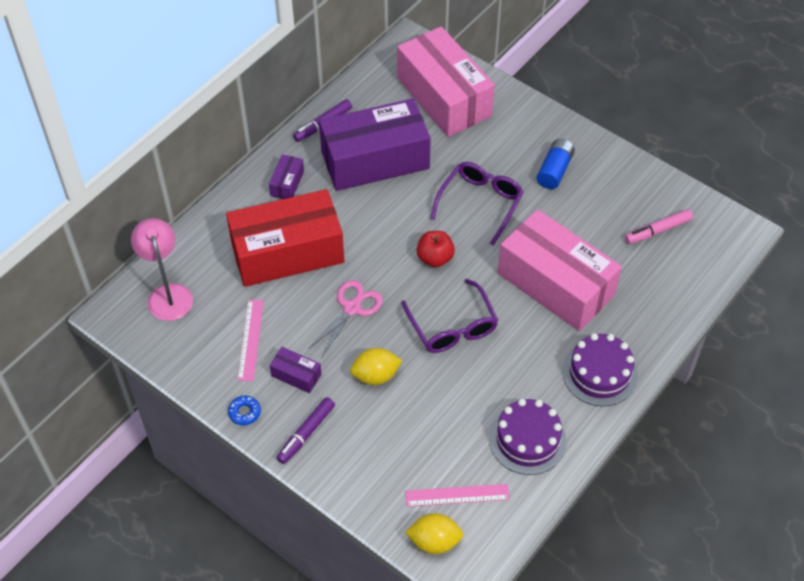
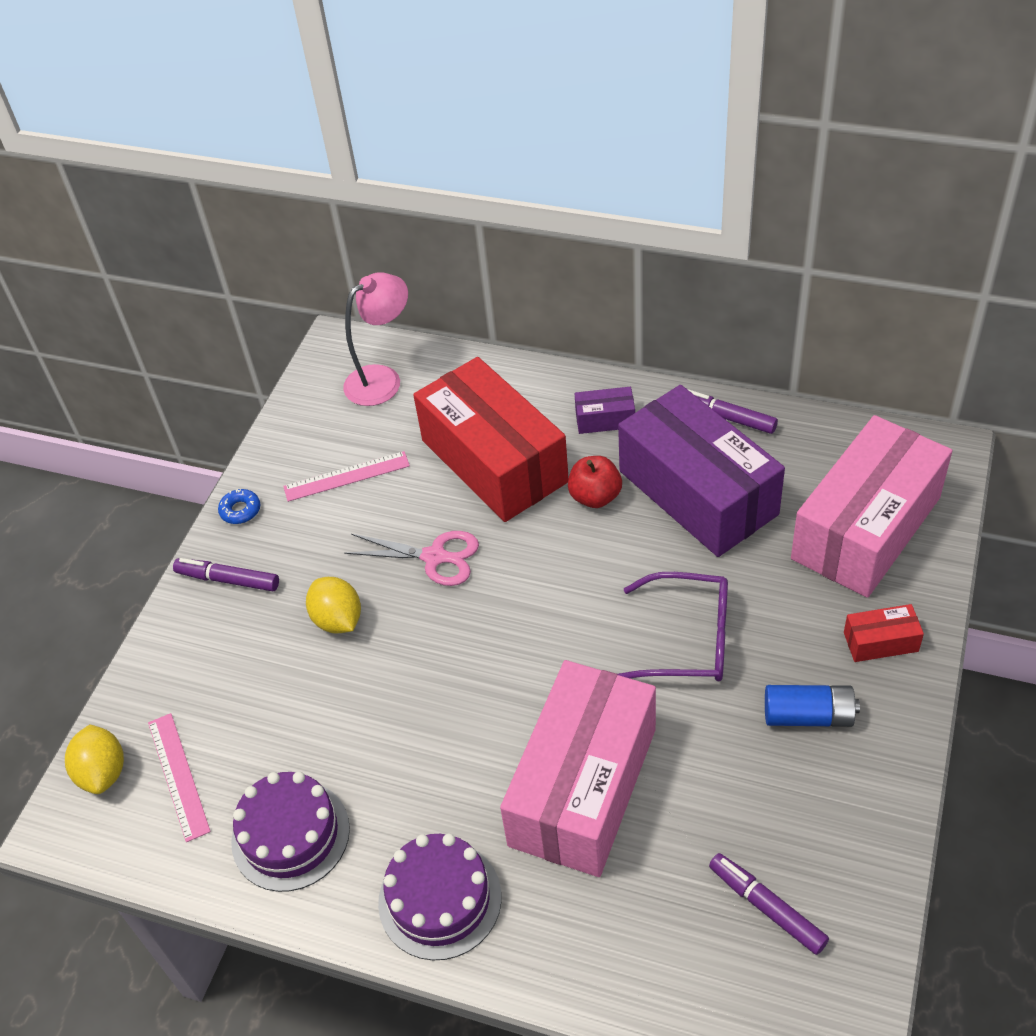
camera: 75 degrees right, 5 degrees down
(296, 375) = (310, 538): purple box -> none
(435, 258) = (560, 619): red apple -> red apple (595, 497)
(452, 327) = (450, 679): purple glasses -> none
(522, 122) = (880, 642): none -> red box
(657, 230) = (766, 907): pink marker -> purple marker

